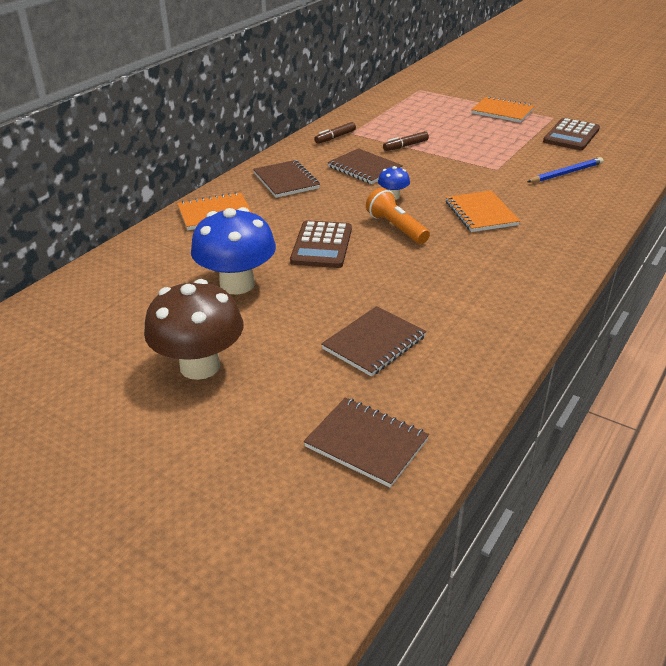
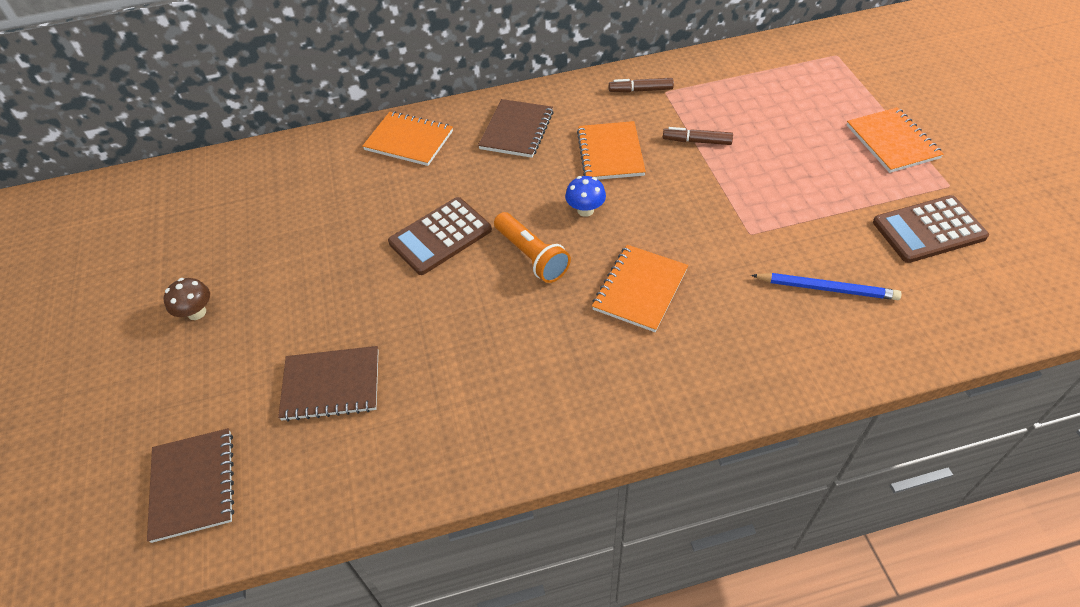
camera: 45 degrees right, 15 degrees up
(200, 366) = (197, 312): brown mushroom -> brown mushroom, size x0.46
(237, 284) = (323, 240): blue mushroom -> none
(364, 168) = (610, 153): brown notebook -> orange notebook
(396, 228) = (531, 256): orange flashlight -> orange flashlight turned 135 degrees clockwise

